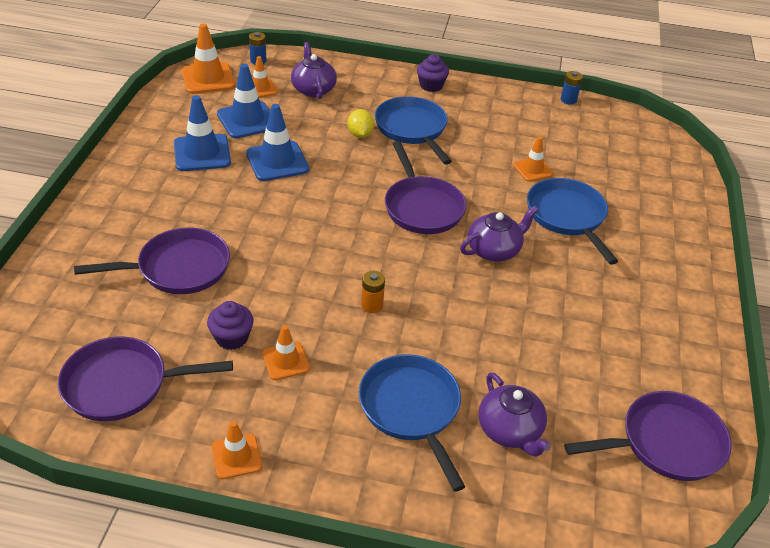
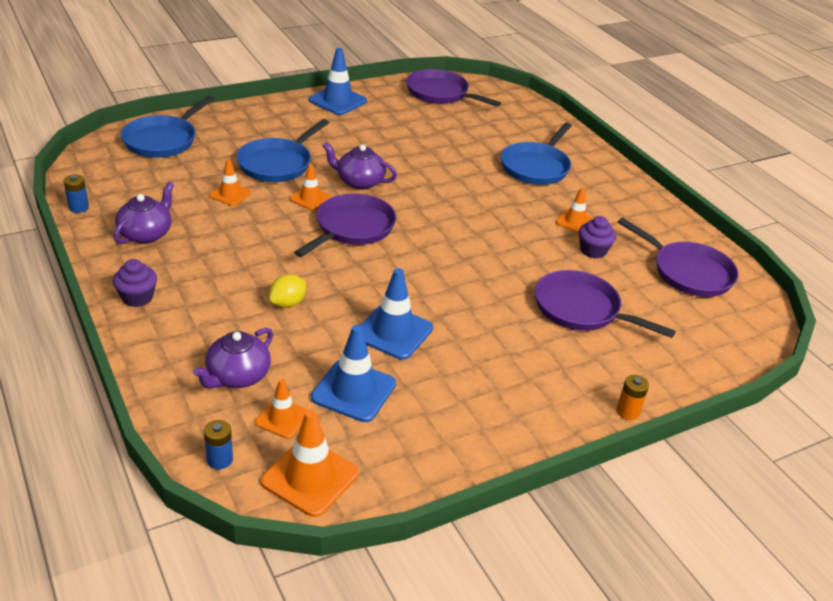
camera: 130 degrees left, 5 degrees down
(202, 153) = (444, 387): blue traffic cone -> blue traffic cone (337, 101)
(236, 456) = (652, 207): orange traffic cone -> orange traffic cone (310, 198)
(372, 305) = (484, 210): orange battery -> orange battery (627, 411)
(412, 129) = (240, 276): blue pan -> blue pan (163, 140)
(510, 430) = (501, 135): purple teapot -> purple teapot (146, 234)

